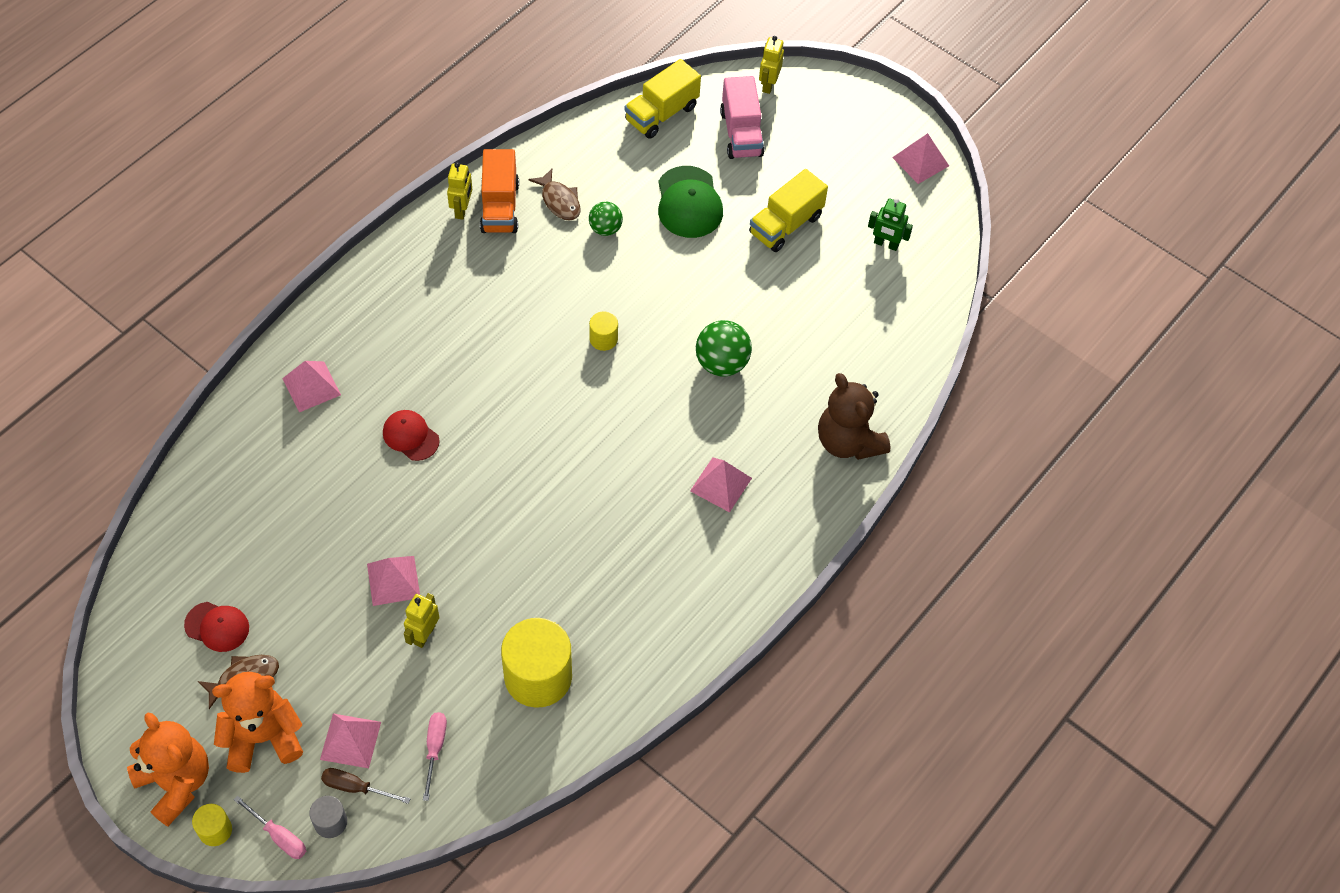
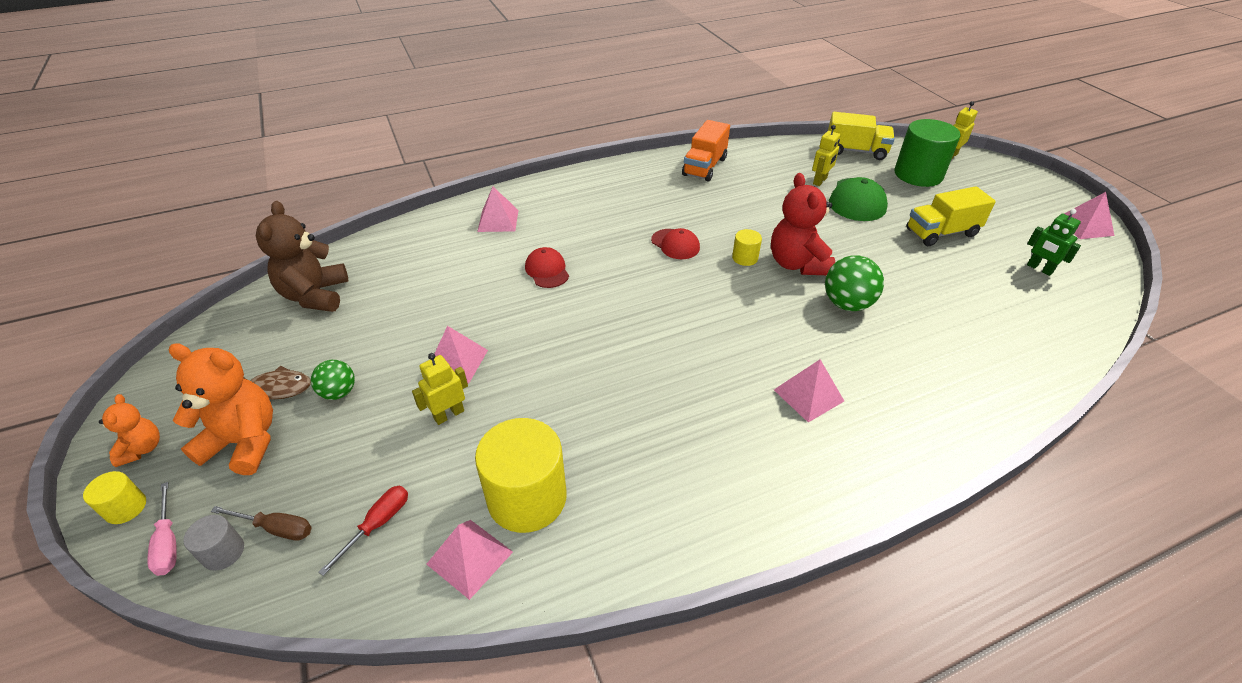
camera: 30 degrees right, 15 degrees down
(176, 782) = (142, 449): orange teddy bear -> orange teddy bear, size x0.54
(217, 626) = (294, 342): red cap -> red cap (675, 244)
(350, 740) = (310, 479): pink pyramid -> pink pyramid (469, 558)
(356, 787) = (276, 528): brown screwdriver -> brown screwdriver turned 150 degrees clockwise
(435, 749) = (377, 524): pink screwdriver -> red screwdriver
(462, 209) = (676, 162): yellow robot -> yellow robot (820, 181)
(559, 201) = (751, 174): brown fish -> none
(605, 229) = (780, 197): green ball -> green ball (339, 392)
(658, 327) = (797, 264): none -> red teddy bear
(661, 113) = (855, 151): yellow truck -> yellow truck turned 150 degrees counterclockwise
(741, 133) = (918, 174): pink truck -> green cylinder
(848, 441) = (964, 405): brown teddy bear -> brown teddy bear (315, 295)

